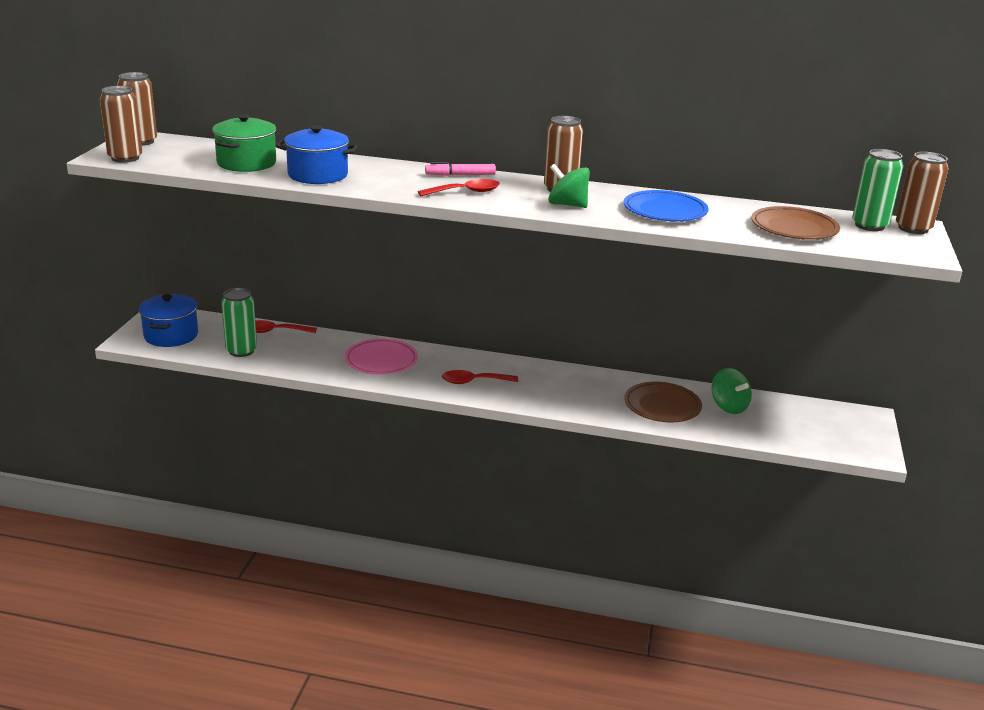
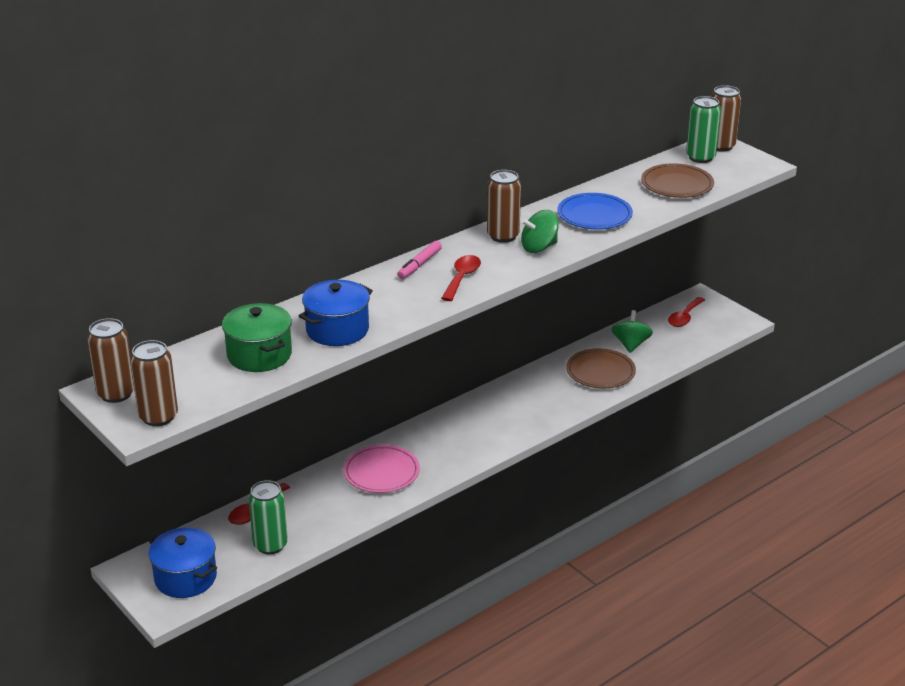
camera: 50 degrees left, 5 degrees up
(473, 381) = (470, 440): red spoon -> red spoon (684, 317)
(728, 406) = (630, 344): green spinning top -> green spinning top turned 90 degrees counterclockwise

